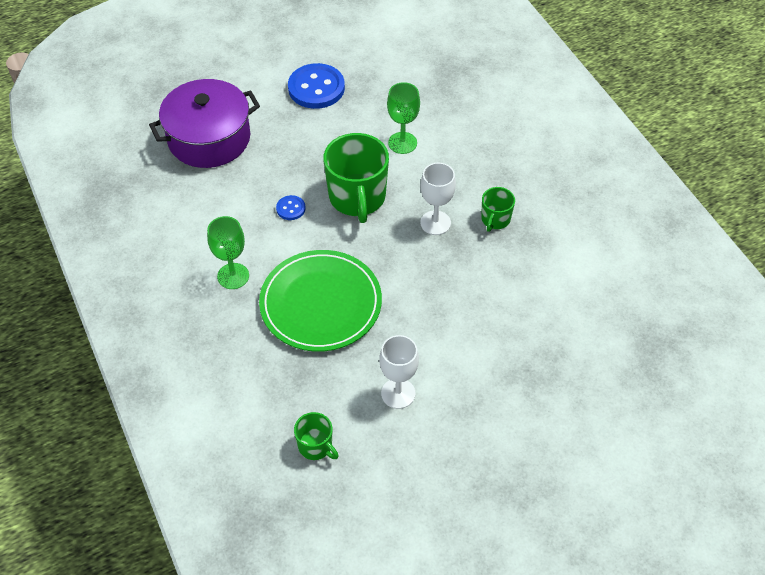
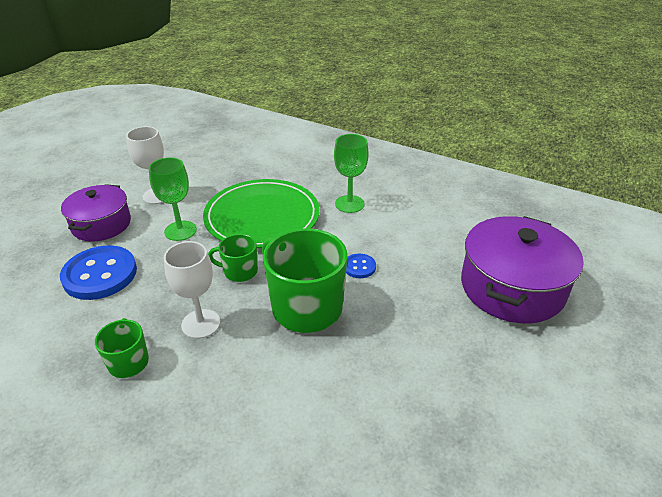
camera: 145 degrees right, 15 degrees down
(315, 446) = (199, 156): green mug -> green mug (240, 271)
(316, 88) = (490, 415): blue button -> blue button (100, 274)
(402, 143) = (308, 399): green goblet -> green goblet (180, 231)
(469, 377) = (101, 224): none -> purple pot

